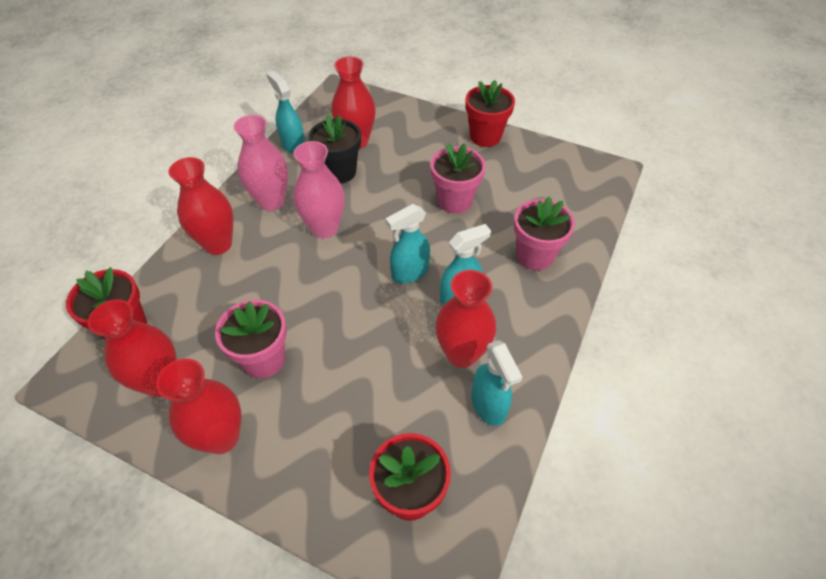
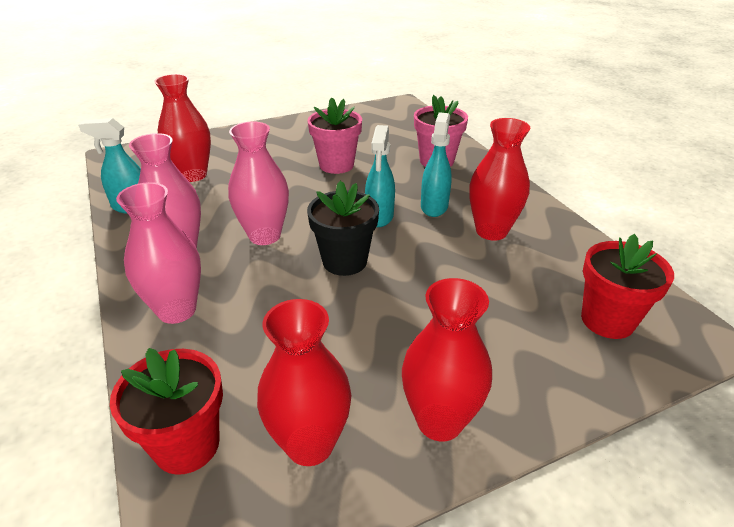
camera: 50 degrees left, 15 degrees down
(218, 244) = (177, 310): red vase -> pink vase
(263, 359) = (372, 344): pink flower pot -> none
(339, 172) = (212, 199): black flower pot -> black flower pot (344, 261)
(485, 137) = (294, 125): red flower pot -> none
(488, 405) = (552, 242): turquoise spray bottle -> none

